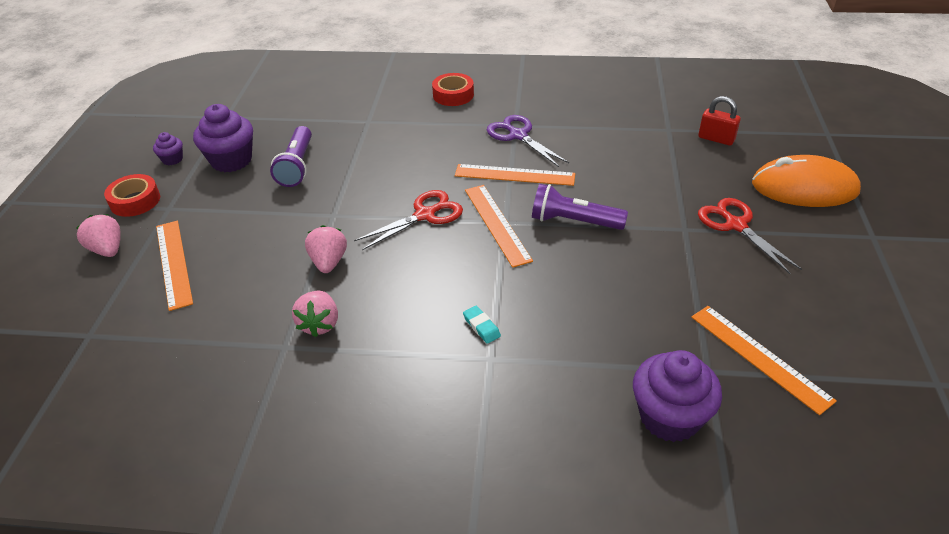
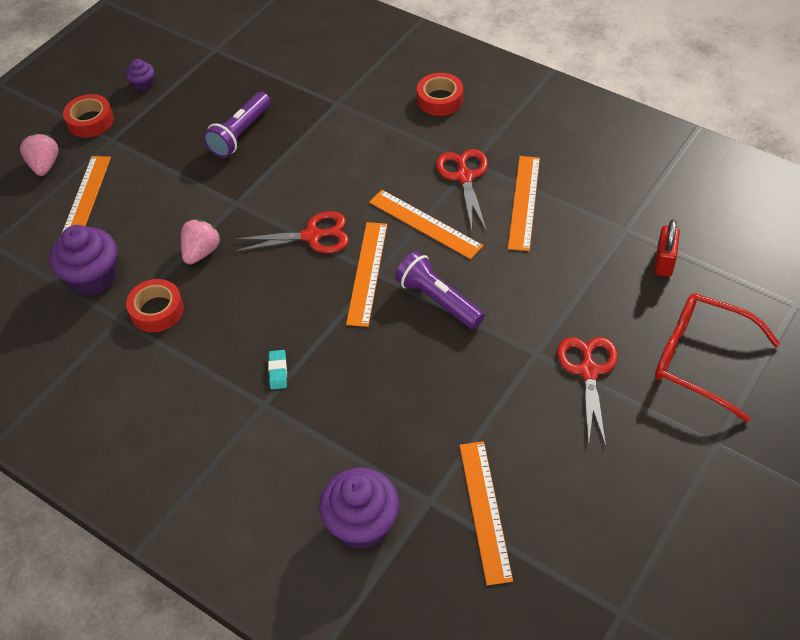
camera: 30 degrees right, 10 degrees up
(231, 160) = (190, 105): purple cupcake -> purple cupcake (93, 278)
(319, 324) = (157, 310): pink strawberry -> red tape
(518, 135) = (465, 177): purple scissors -> red scissors
(579, 136) = (524, 202): none -> orange ruler
(716, 139) = (664, 261): red padlock -> red padlock turned 45 degrees clockwise
(804, 188) = (701, 359): orange mouse -> red glasses

